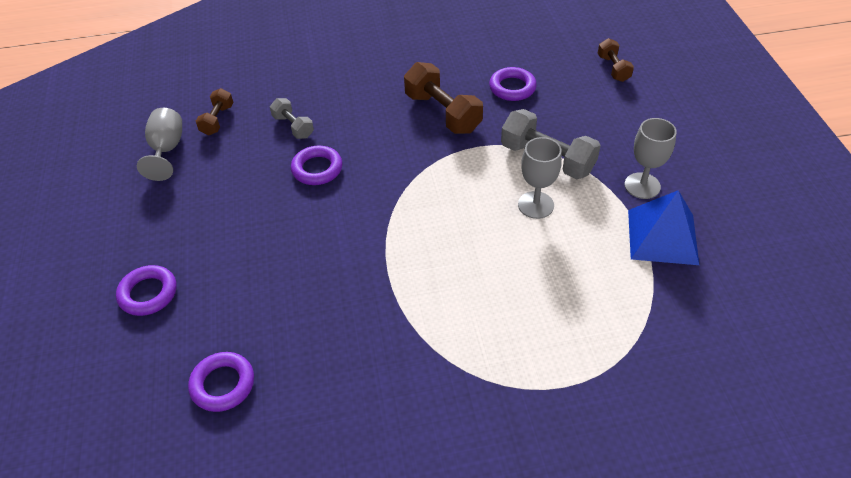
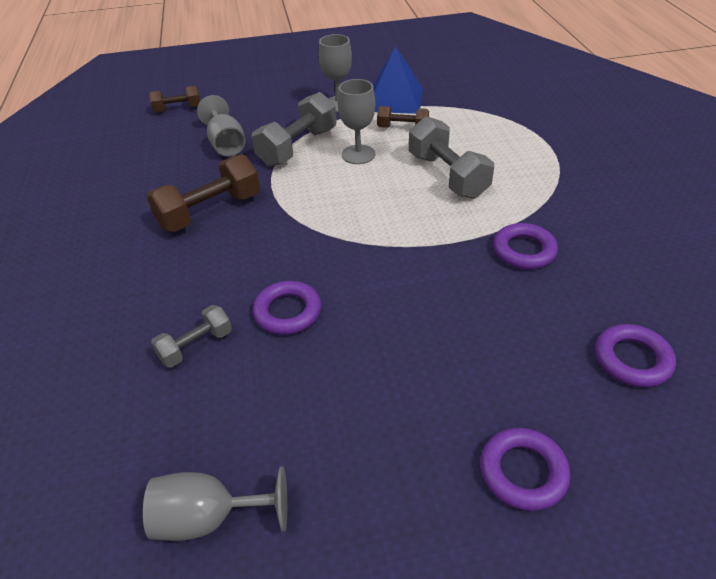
camera: 90 degrees left, 5 degrees down
(217, 120) = (150, 449): brown dumbbell -> brown dumbbell (402, 128)
(497, 277) = (447, 175): none -> grey dumbbell
(512, 88) = (183, 165): purple ring -> purple ring (524, 250)
(549, 109) = (226, 144): none -> grey goblet

